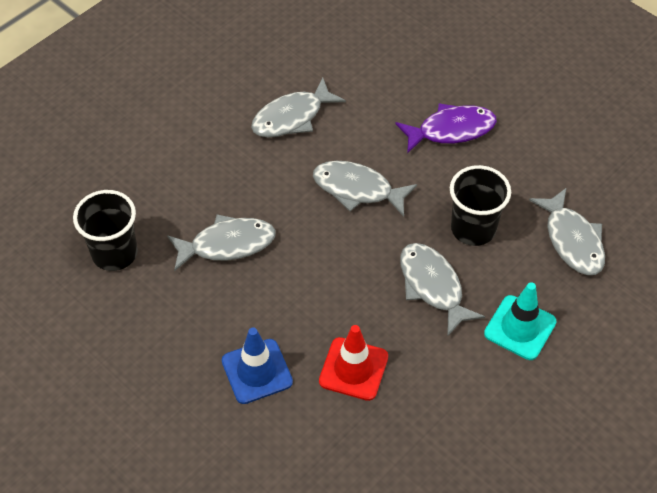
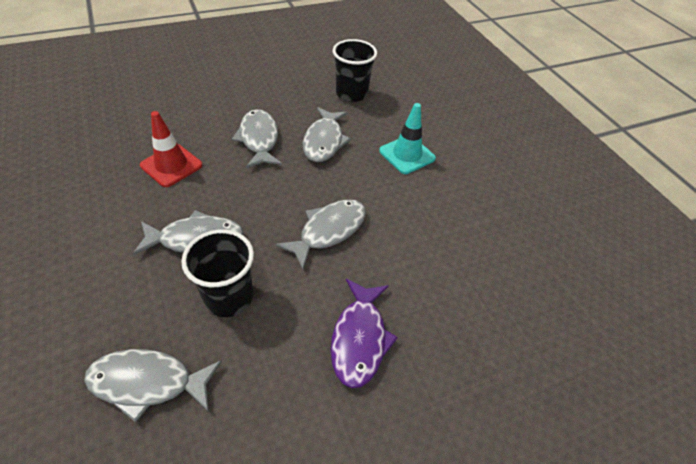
camera: 110 degrees right, 5 degrees down
(257, 371) = (213, 123): blue traffic cone -> none
(292, 117) = (434, 218): grey fish -> grey fish (259, 139)
(520, 328) = (104, 281): turquoise traffic cone -> turquoise traffic cone (407, 155)

